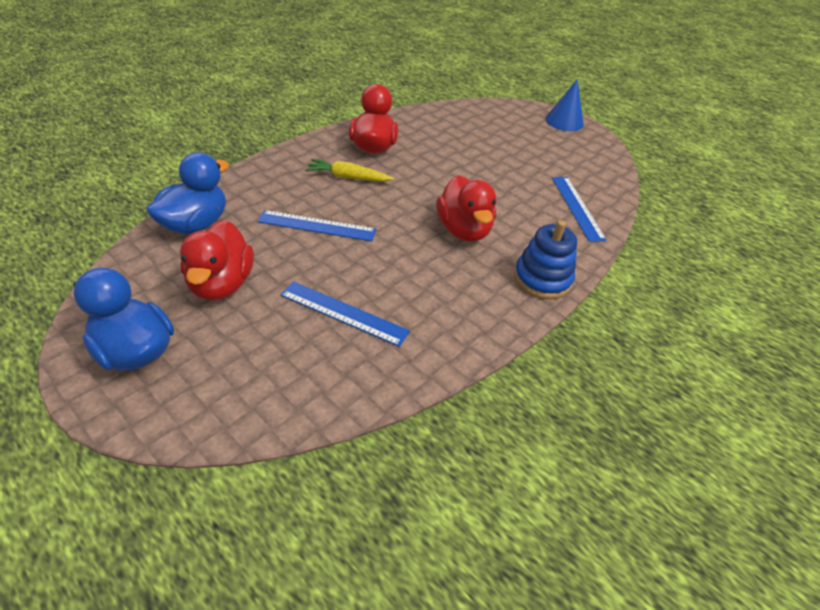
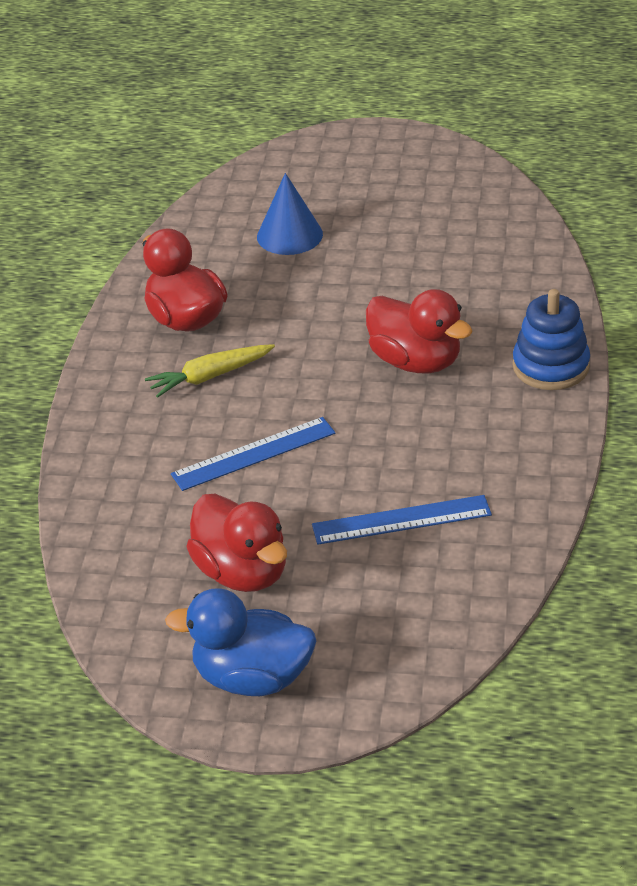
camera: 30 degrees left, 5 degrees down
(196, 224) = (117, 536): blue duck -> none
(564, 121) = (371, 143): blue cone -> blue cone (289, 235)
(577, 207) = (504, 260): blue ruler -> none

